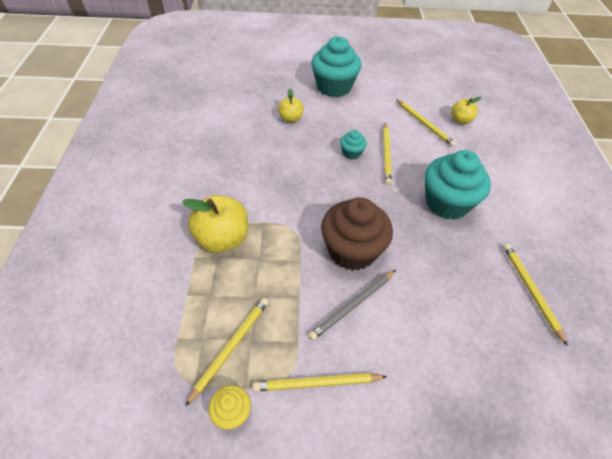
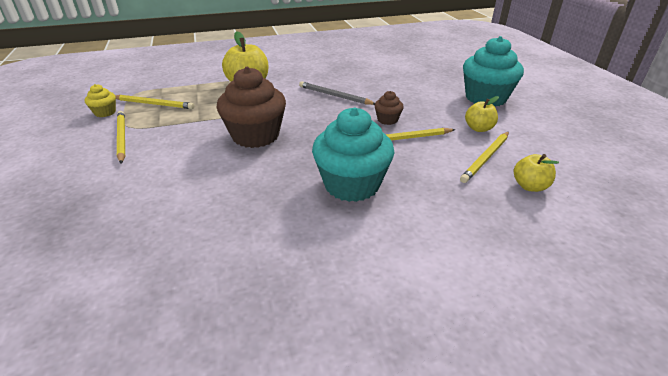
camera: 75 degrees right, 15 degrees down
(290, 118) = (409, 86): yellow apple -> yellow apple (478, 128)
(351, 153) = (387, 120): turquoise cupcake -> brown cupcake
(353, 305) = (194, 143): grey pencil -> grey pencil (334, 96)
(530, 291) = (232, 260): yellow pencil -> none

